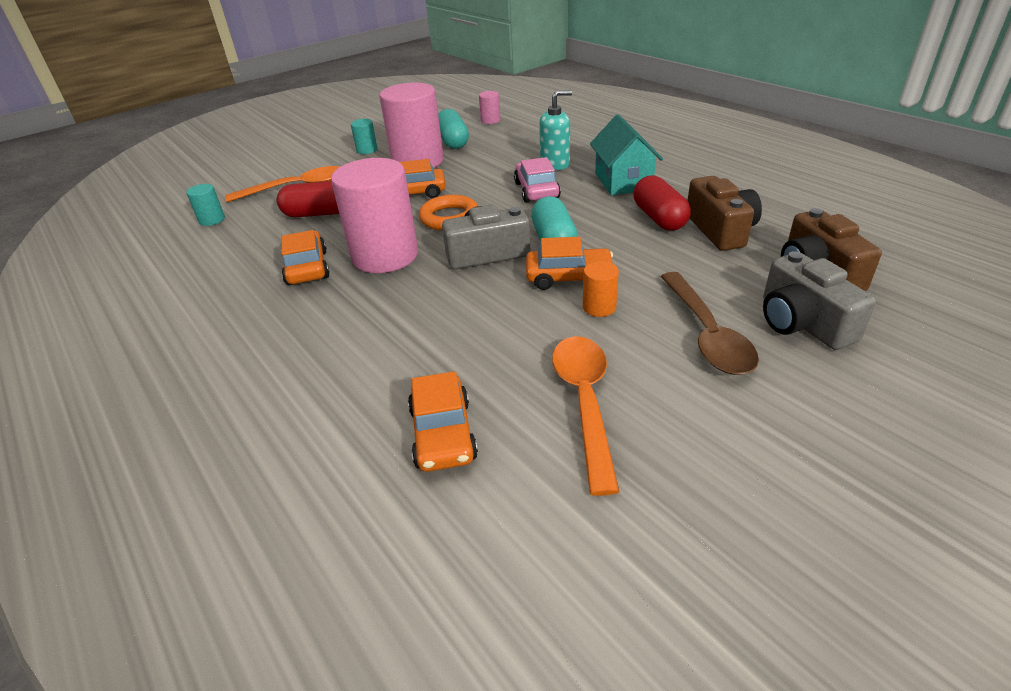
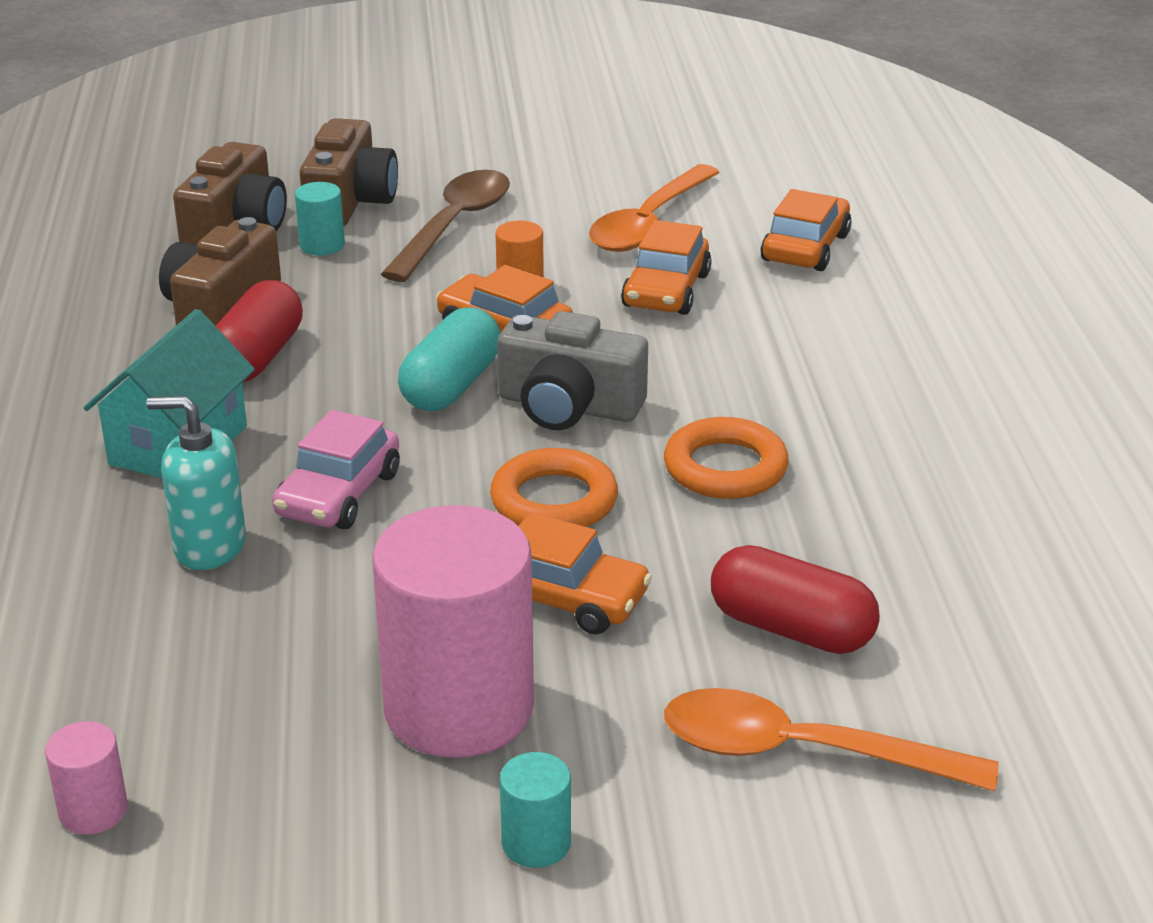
camera: 150 degrees left, 5 degrees down
(212, 220) = (1039, 723): turquoise cylinder -> turquoise cylinder (322, 245)
(307, 267) = (867, 499): orange car -> orange car (666, 290)
(385, 256) = (725, 468): pink cylinder -> orange ring
(453, 141) = (296, 755): turquoise capsule -> none
(802, 322) = (349, 201): grey camera -> brown camera

